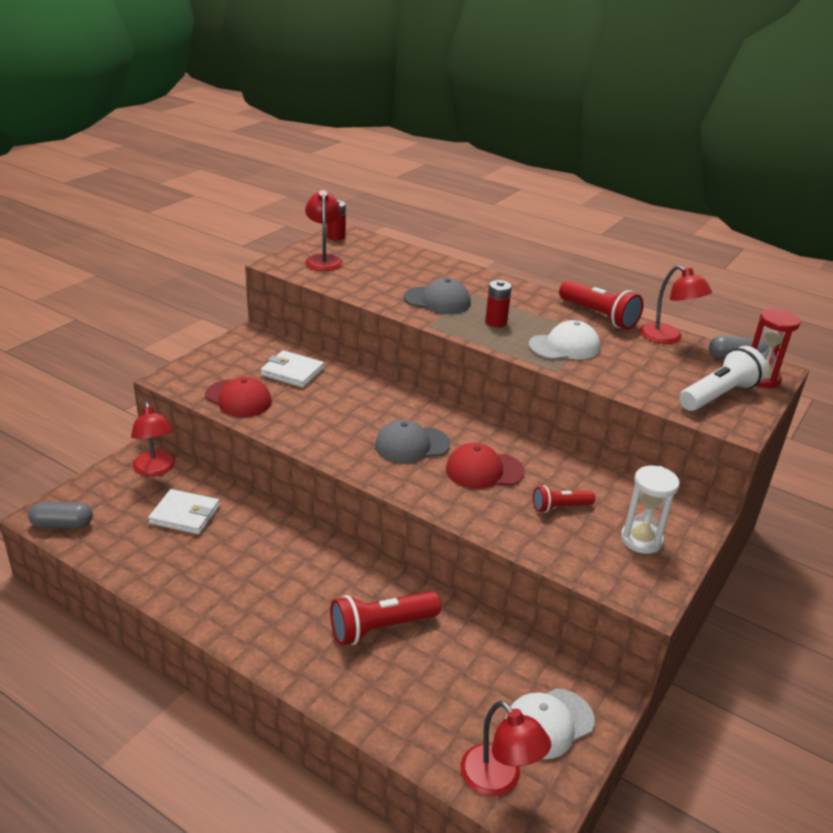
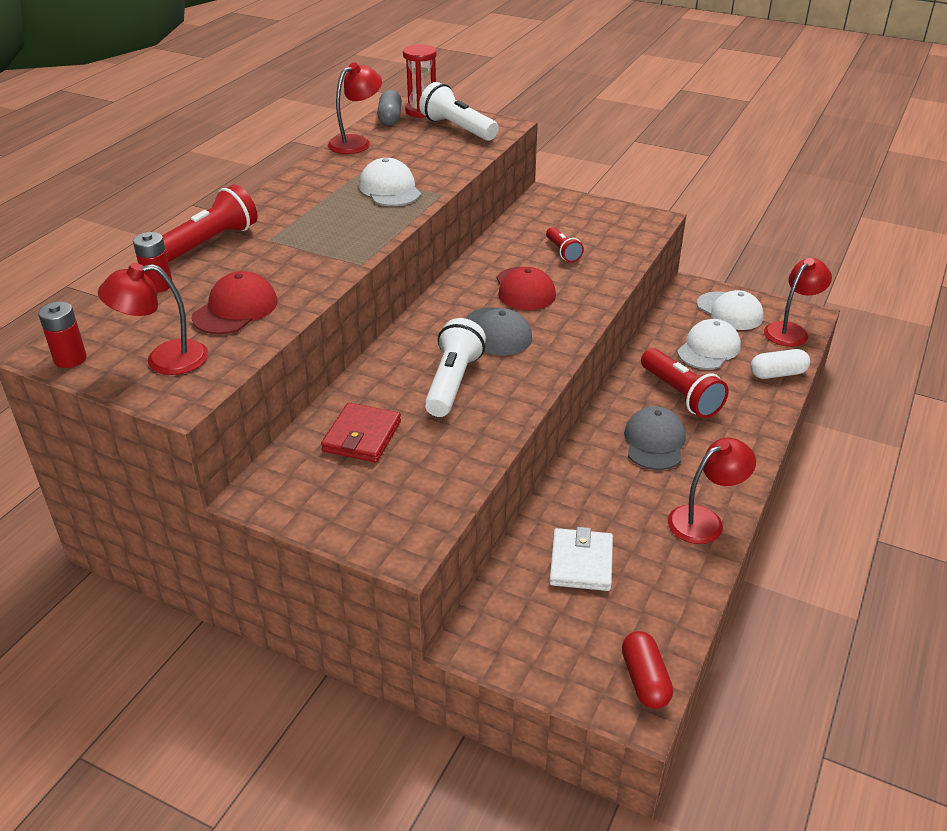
camera: 95 degrees left, 5 degrees up
(62, 524) = (644, 680): grey capsule -> red capsule
(156, 469) = (499, 617): red lamp -> red lamp (704, 520)
(238, 399) = (441, 472): red cap -> red cap (235, 309)
(292, 372) = (362, 436): white wallet -> red wallet
(343, 414) = (453, 382): none -> white flashlight
(403, 730) = (777, 374): none -> white capsule
(437, 300) = (293, 262): grey cap -> grey cap (654, 442)
(464, 676) = (708, 349): none -> white cap
(496, 322) = (343, 225): red battery -> red battery (158, 285)
(599, 316) = (315, 172): red flashlight -> red flashlight (211, 242)
(641, 540) = (588, 219): white hourglass -> none

